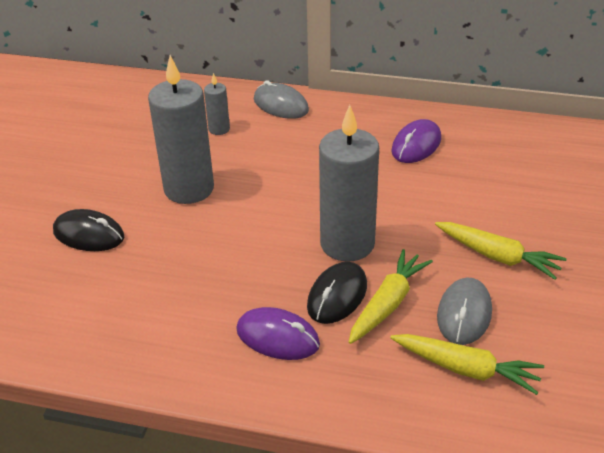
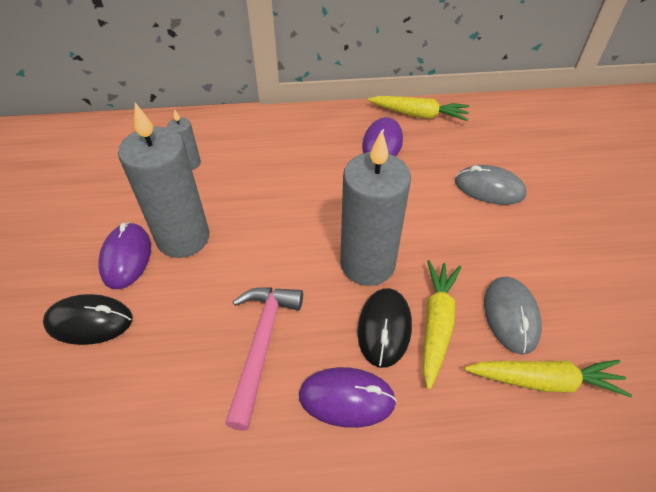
camera: 20 degrees left, 10 degrees up
(135, 194) = (126, 257): none -> purple mouse
(223, 283) = (262, 345): none -> pink hammer
(281, 105) = (241, 126): grey mouse -> grey mouse (489, 188)
(497, 256) = (508, 243): yellow carrot -> yellow carrot (418, 115)

